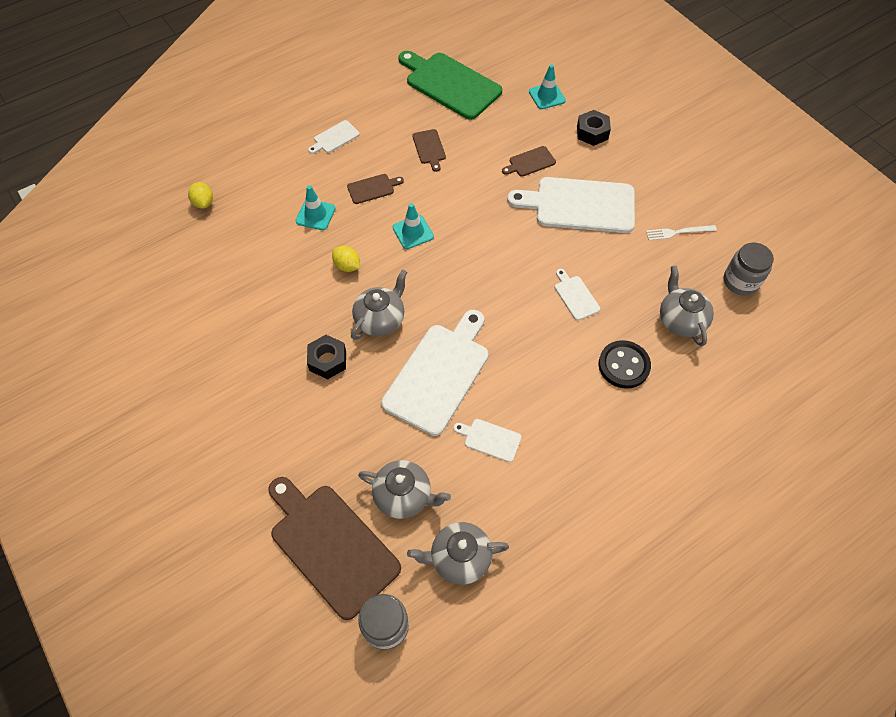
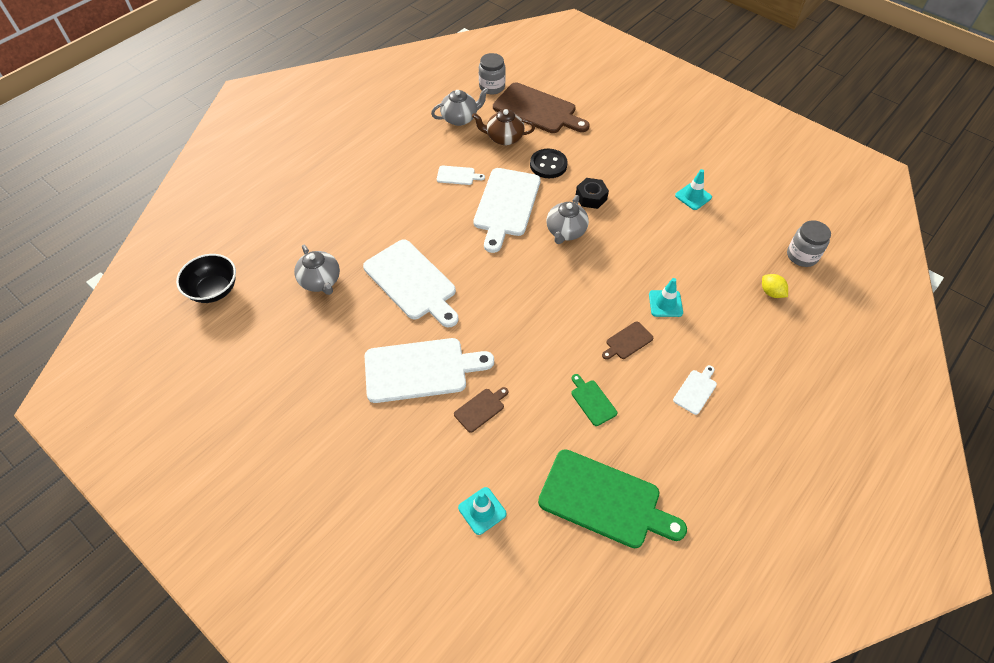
camera: 165 degrees right, 5 degrees down
(347, 266) = (613, 266): yellow lemon -> none
(404, 496) = (504, 138): grey teapot -> brown teapot
(413, 232) = (570, 307): turquoise traffic cone -> turquoise traffic cone (693, 196)
(429, 148) = (592, 401): brown cutting board -> green cutting board
(575, 296) = (412, 282): white cutting board -> white cutting board, size x2.22
(592, 132) = (419, 466): black nut -> none
(623, 365) = (367, 238): black button -> black button (548, 165)
(678, 232) = (321, 362): white fork -> none
(741, 281) = (264, 326): grey jar -> grey jar (802, 256)
(805, 336) = (214, 290): none -> black bowl

